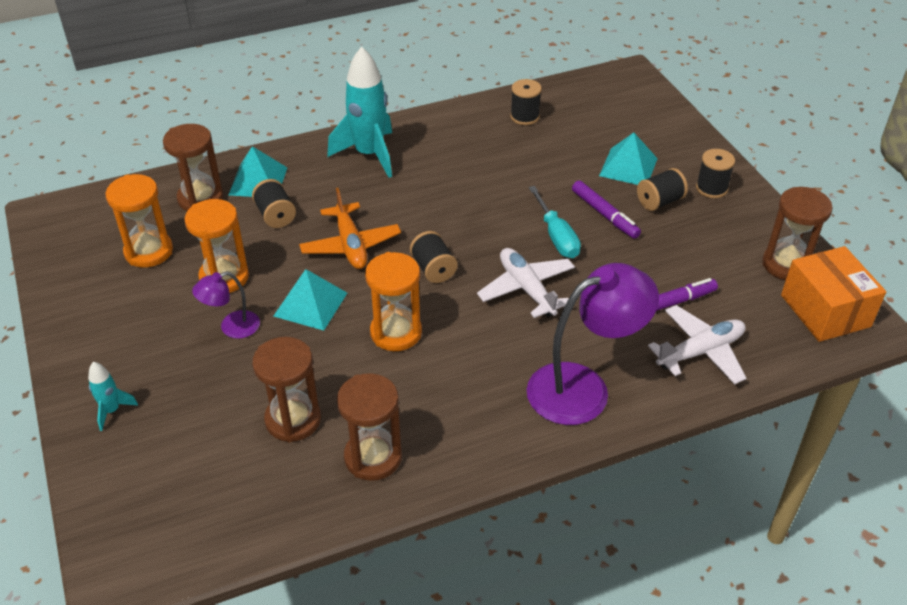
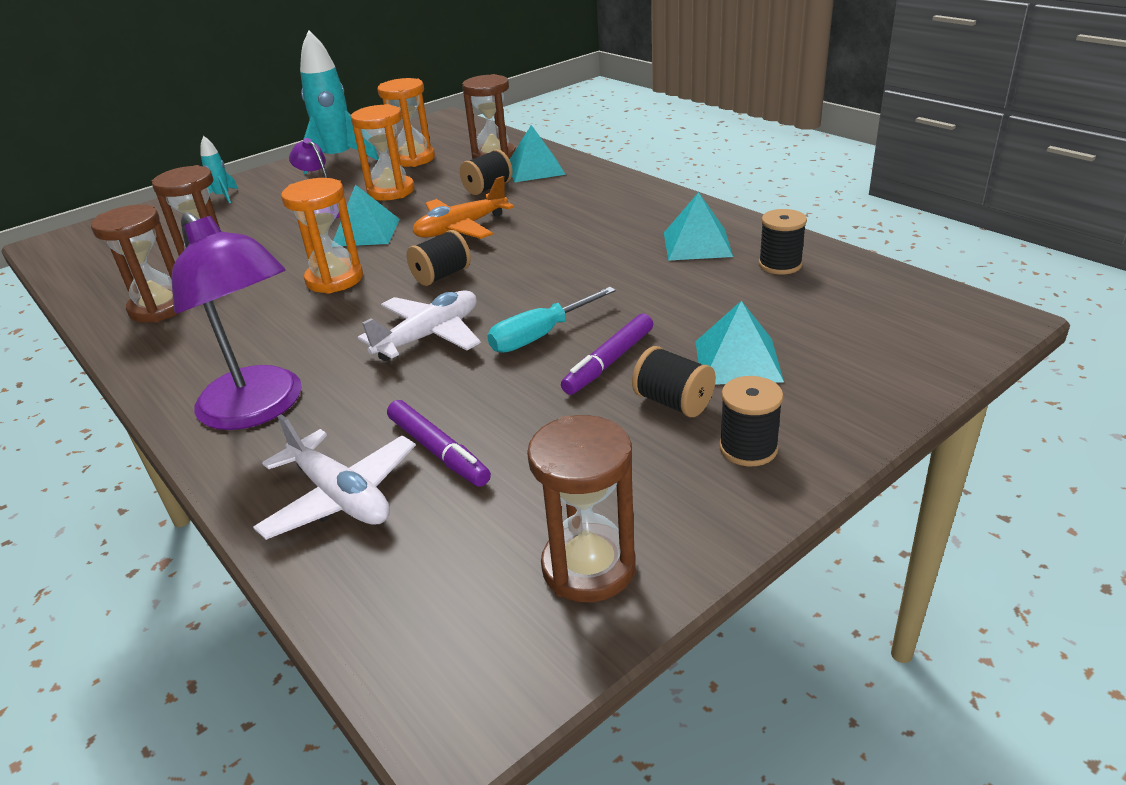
camera: 75 degrees right, 10 degrees down
(369, 155) = (617, 202): turquoise rocket -> turquoise rocket (338, 160)
(471, 139) = (697, 244): none -> turquoise pyramid
(825, 311) = (478, 637): orange box -> none

